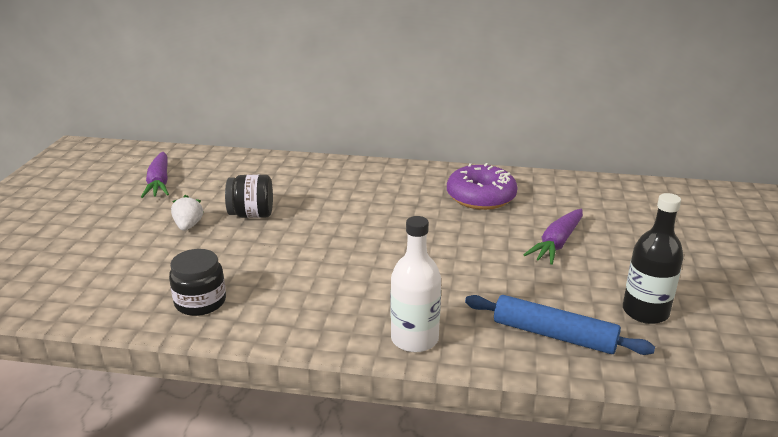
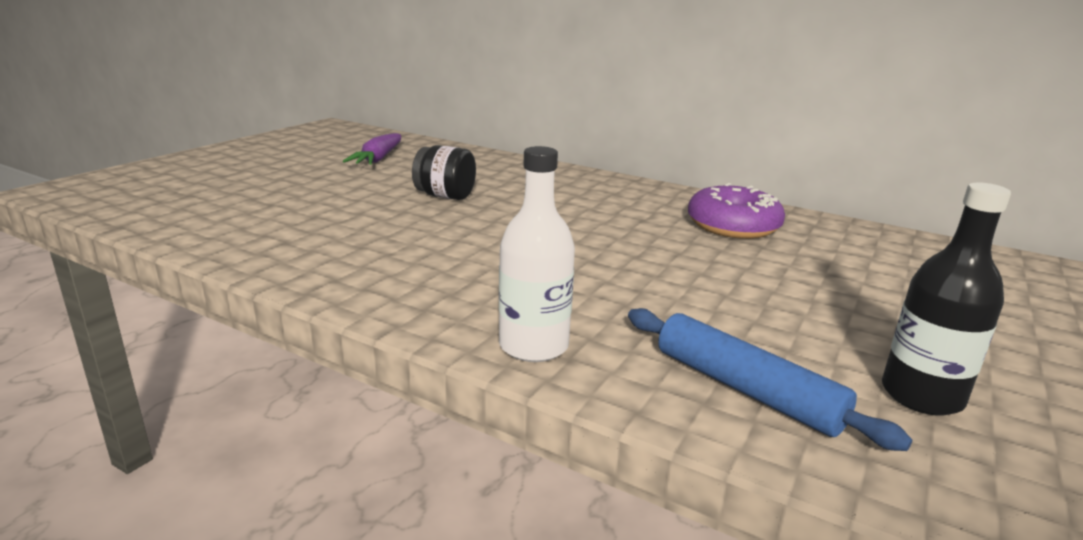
camera: 20 degrees right, 5 degrees down
(188, 226) = (371, 194): white strawberry -> none
(200, 302) = (315, 255): black jar -> none
(557, 243) = (813, 288): purple carrot -> none

